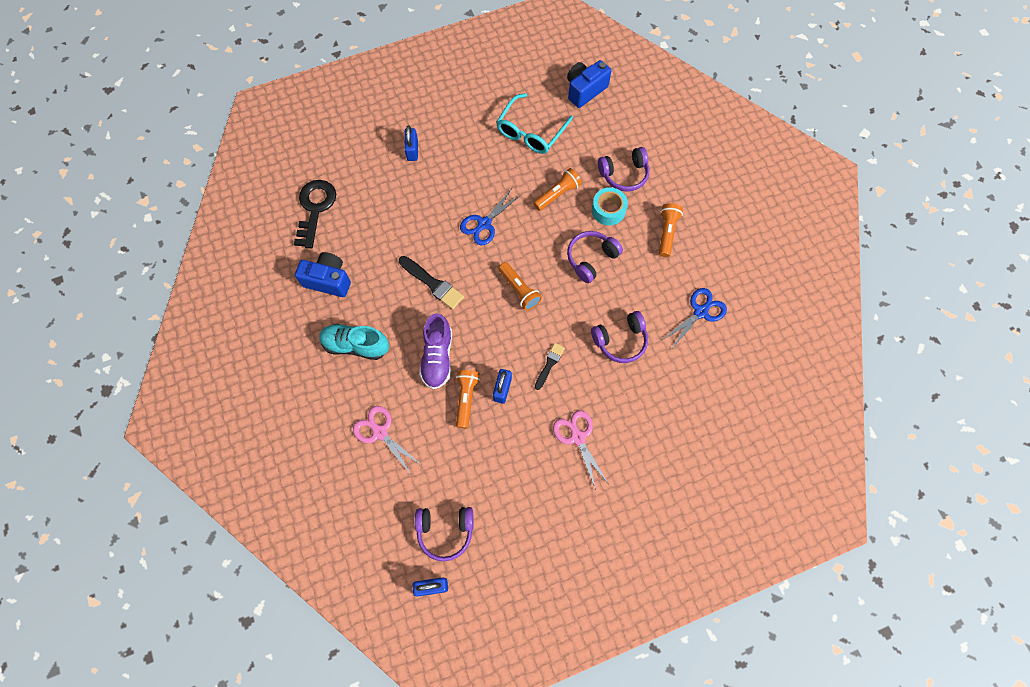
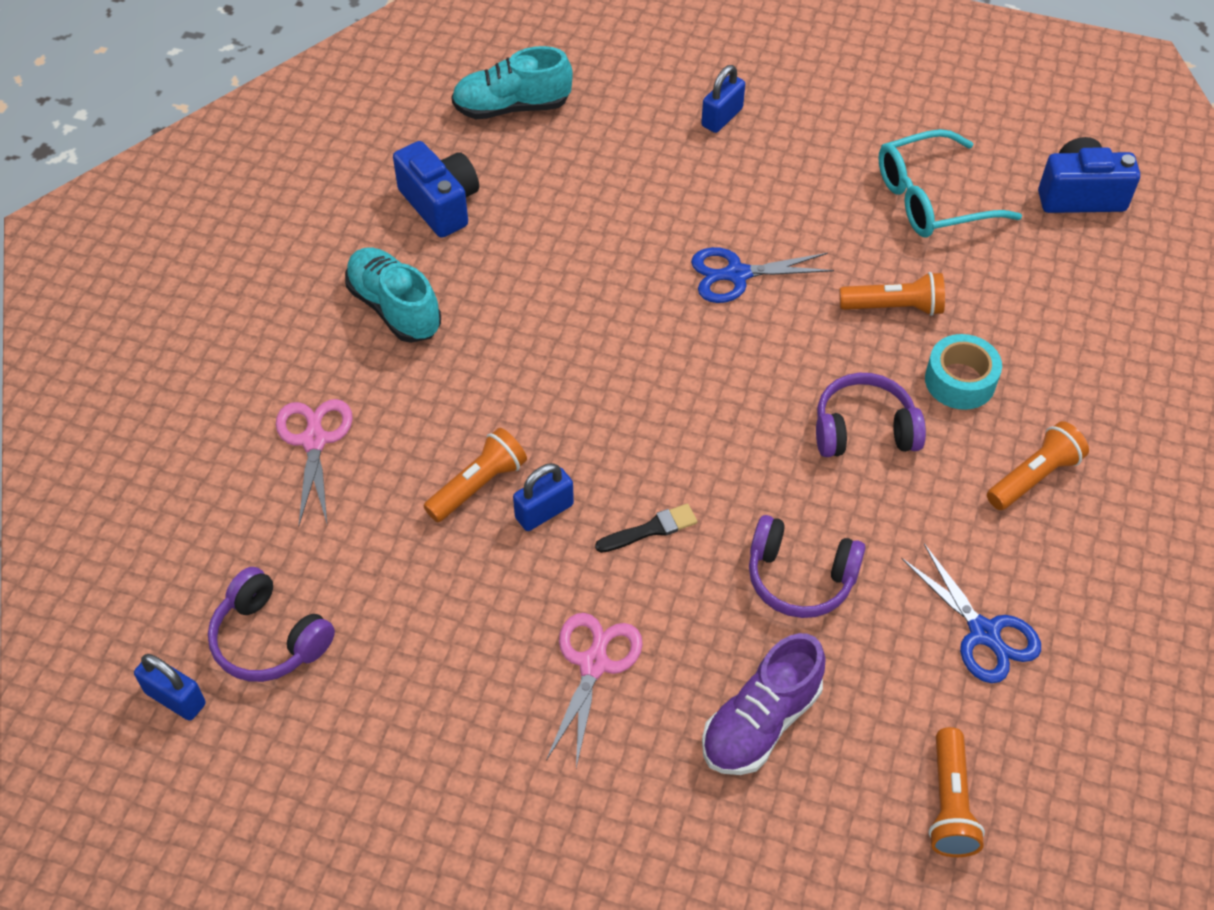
camera: 40 degrees right, 15 degrees down
(315, 208) = (512, 107): black key -> turquoise shoe
(432, 283) = (581, 302): black brush -> none
(437, 357) = (492, 402): purple shoe -> purple shoe (760, 722)
(519, 290) = (704, 397): orange flashlight -> orange flashlight (950, 804)
(624, 174) = (1036, 348): purple headphones -> none
(700, 312) = (983, 633): blue scissors -> blue scissors turned 60 degrees clockwise

